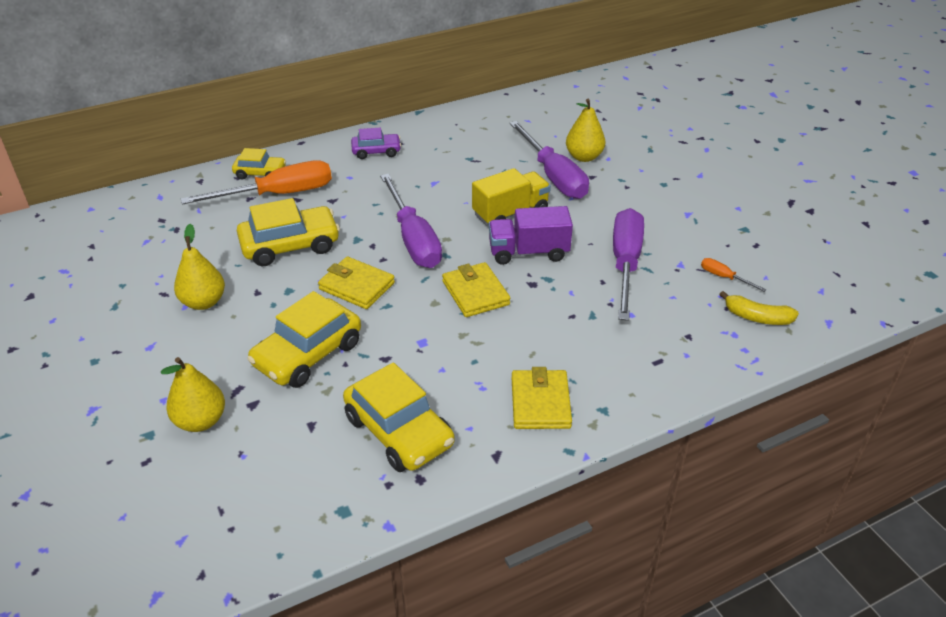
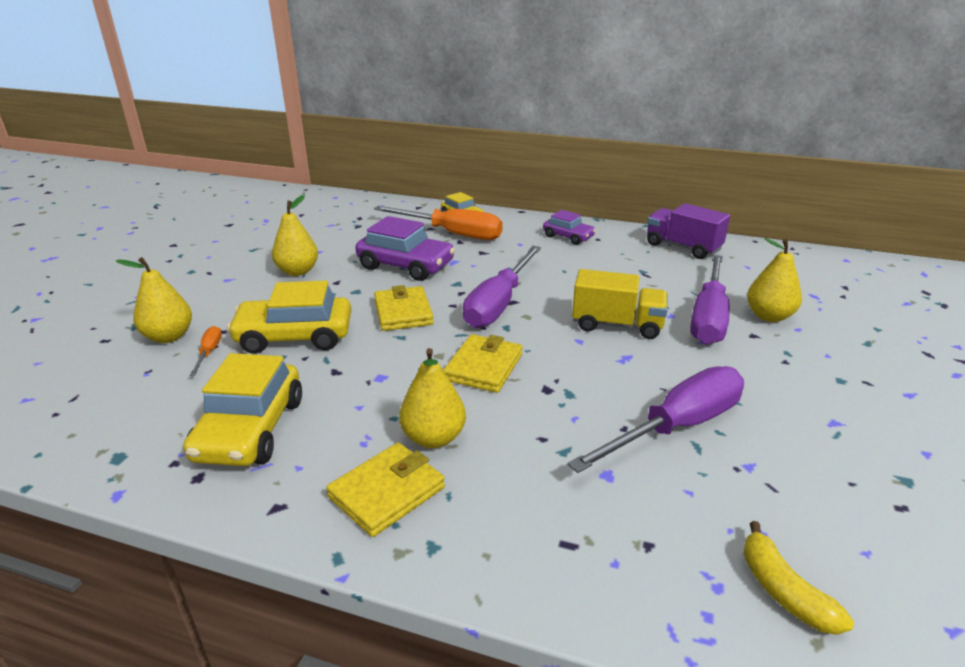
camera: 45 degrees right, 10 degrees down
(290, 245) = (406, 265): yellow car -> purple car
(516, 356) = (433, 438): none -> yellow pear
(528, 252) = (584, 363): purple truck -> purple truck (682, 247)
(724, 277) = (795, 514): orange screwdriver -> orange screwdriver (209, 352)

